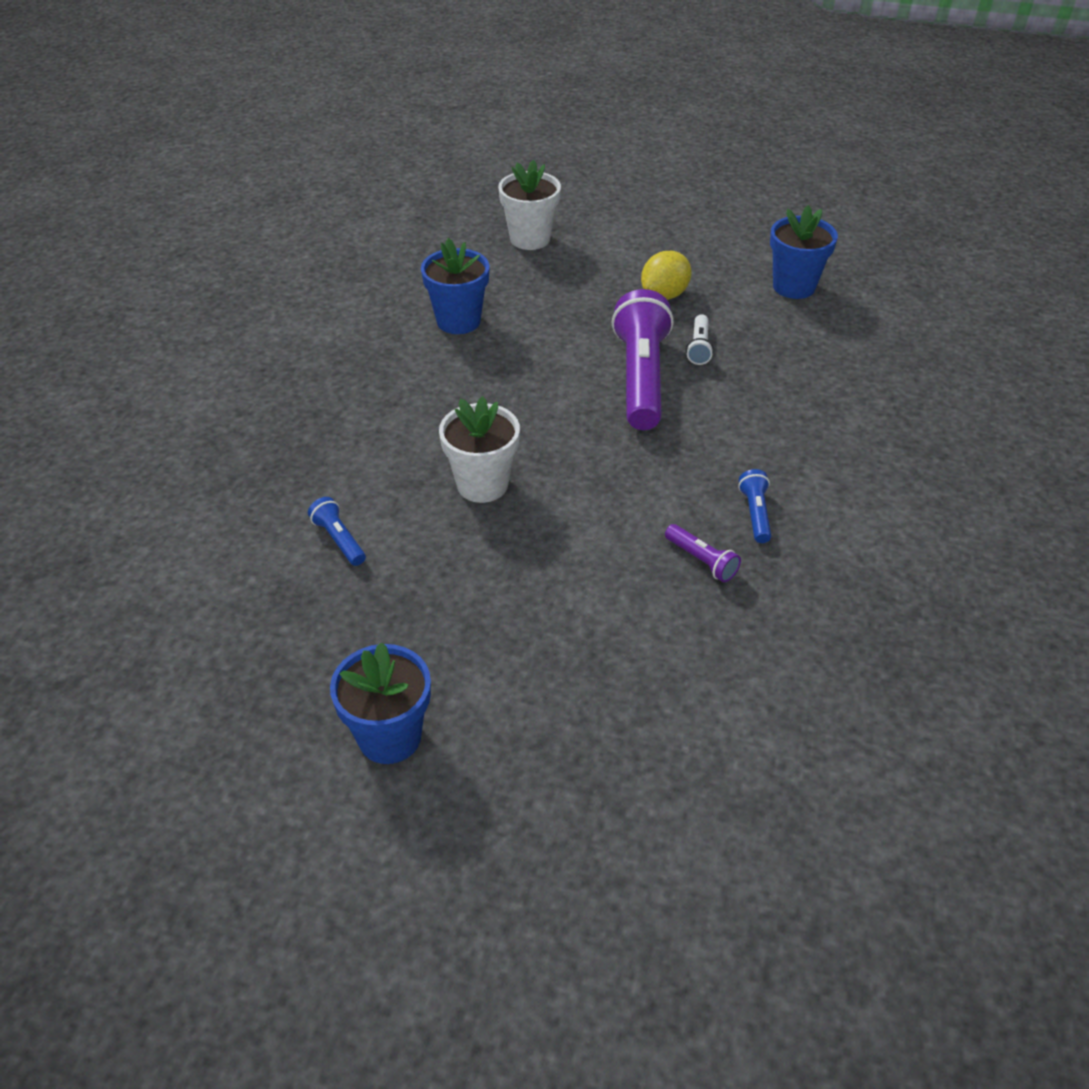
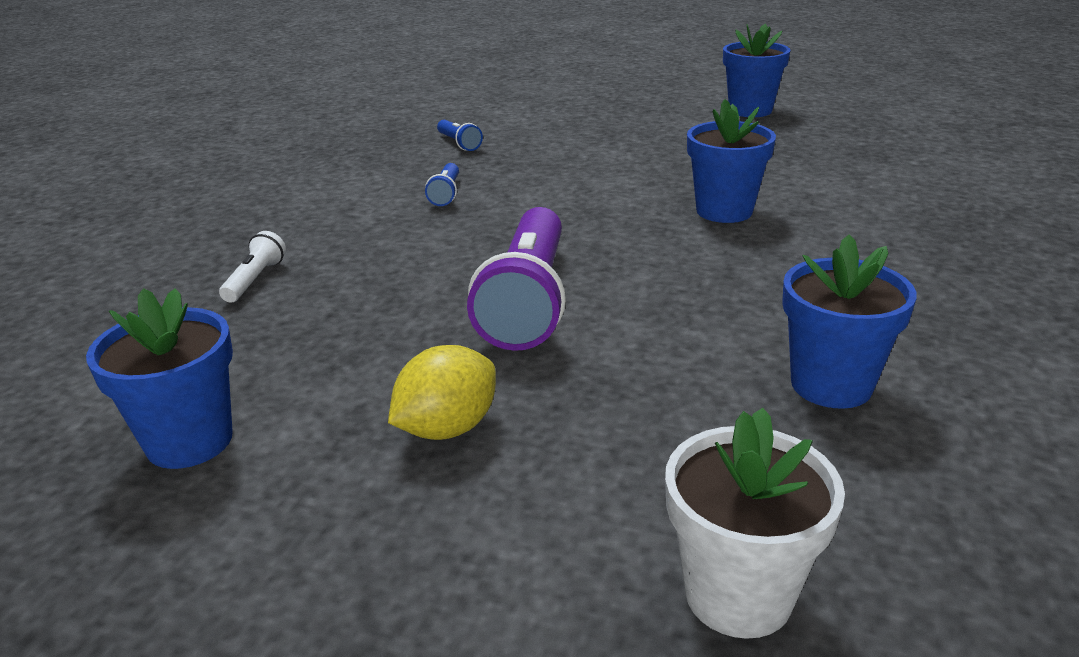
camera: 175 degrees left, 15 degrees down
(339, 540) = (852, 179): blue flashlight -> blue flashlight (459, 143)
(482, 484) = (724, 211): white flower pot -> blue flower pot
(699, 347) = (427, 338): white flashlight -> white flashlight (255, 280)
(701, 561) = (510, 170): purple flashlight -> none

